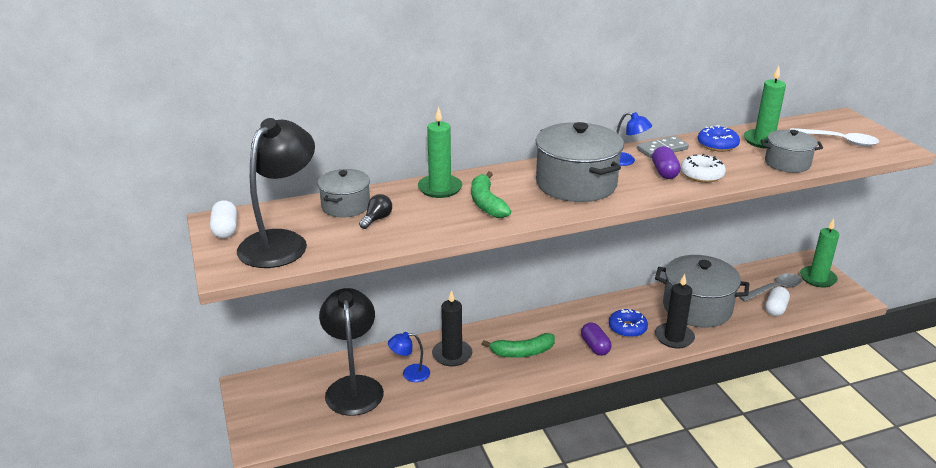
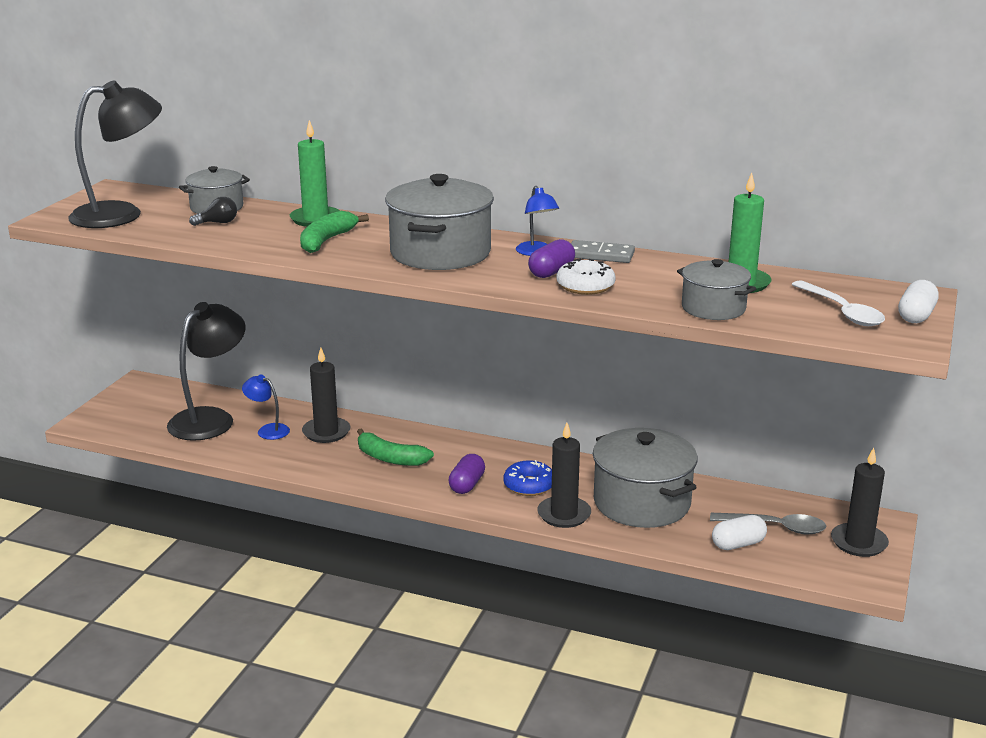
camera: 40 degrees right, 5 degrees down
(225, 230) = (105, 195): white capsule -> white capsule (916, 316)
(717, 145) = (674, 270): blue donut -> none
(817, 278) = (858, 542): green candle -> black candle

